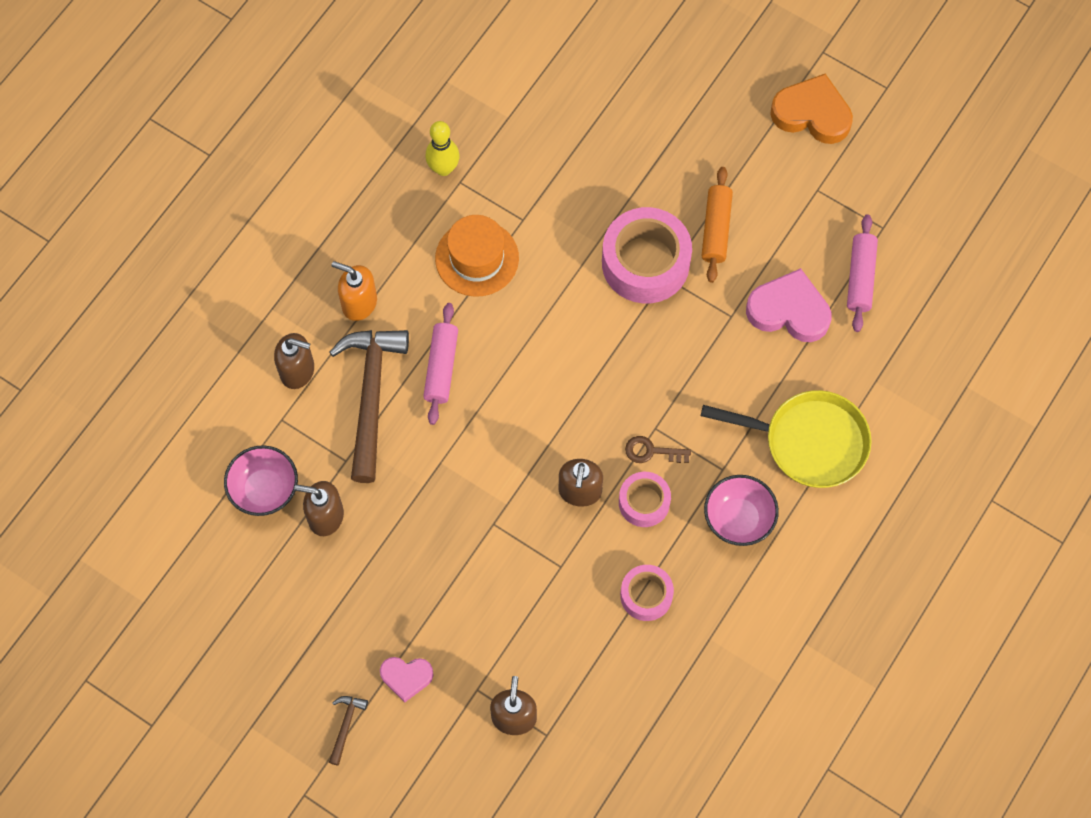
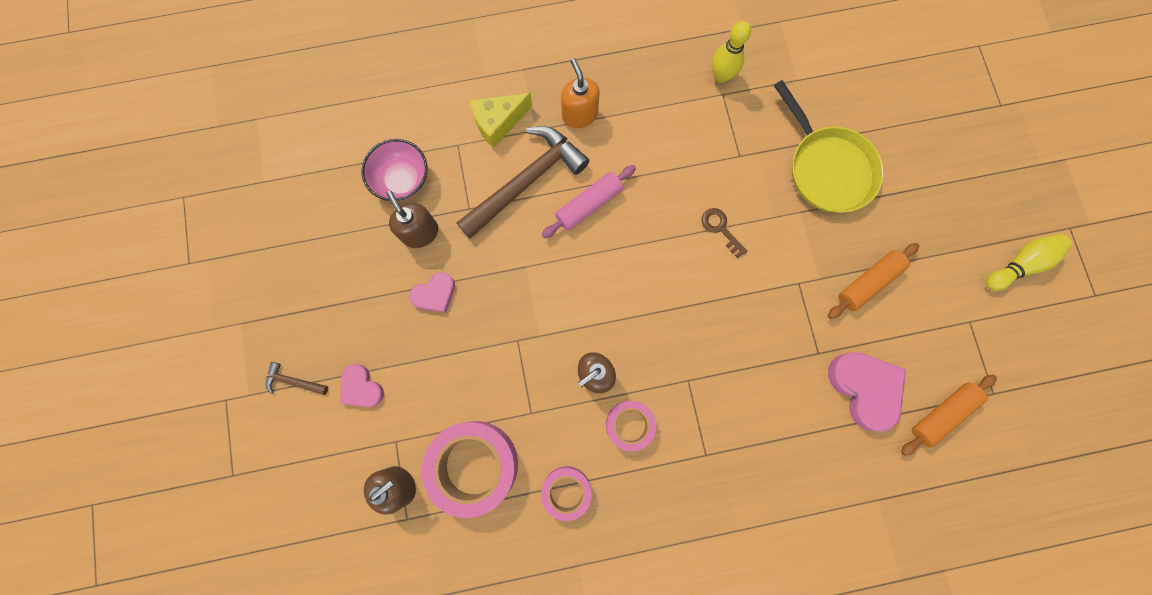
camera: 45 degrees right, 10 degrees up
(297, 371) = (498, 123): brown soap dispenser -> yellow cheese
(345, 726) = (294, 381): brown hammer -> brown hammer turned 135 degrees counterclockwise
(389, 552) = (435, 294): none -> pink heart
(477, 258) = (684, 154): orange hat -> none
(645, 263) = (794, 261): pink tape -> pink tape (474, 465)
(651, 451) = (669, 394): brown key -> brown key (720, 229)
(738, 519) = (682, 501): pink bowl -> none
(808, 442) = (786, 496): yellow pan -> yellow pan (827, 168)
(812, 114) = (1019, 264): orange heart -> yellow bowling pin
(860, 277) = (941, 414): pink rolling pin -> orange rolling pin

